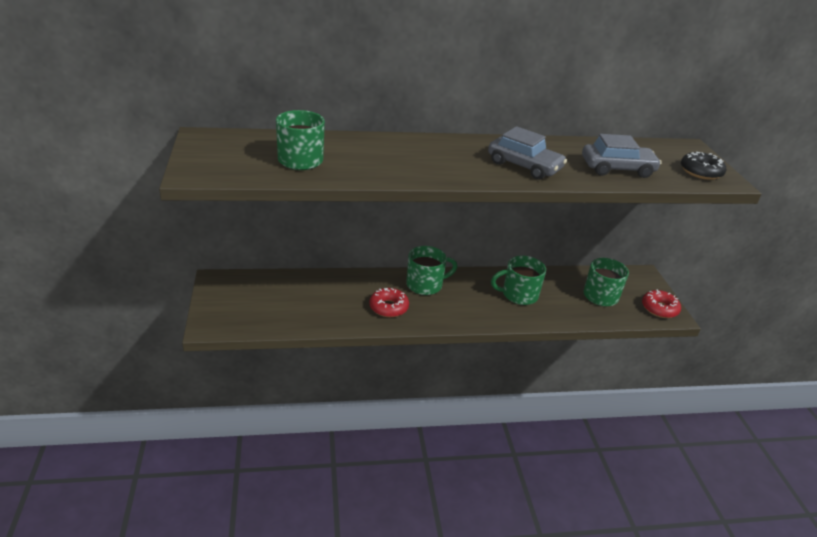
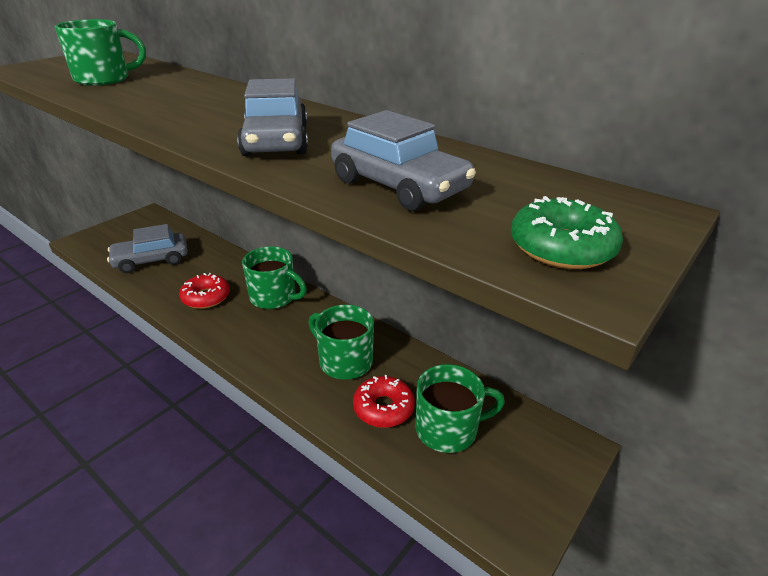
camera: 50 degrees right, 0 degrees up
(301, 307) = (151, 260): none -> grey car
(659, 309) = (511, 509): red donut -> red donut (383, 408)
(701, 172) = (561, 247): black donut -> green donut

